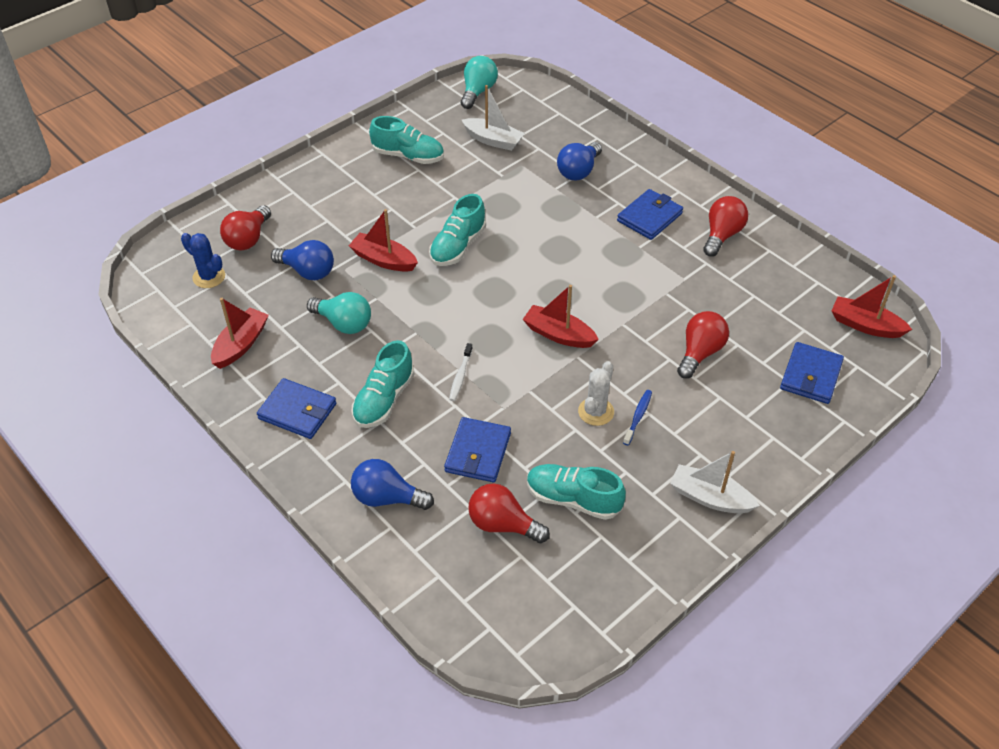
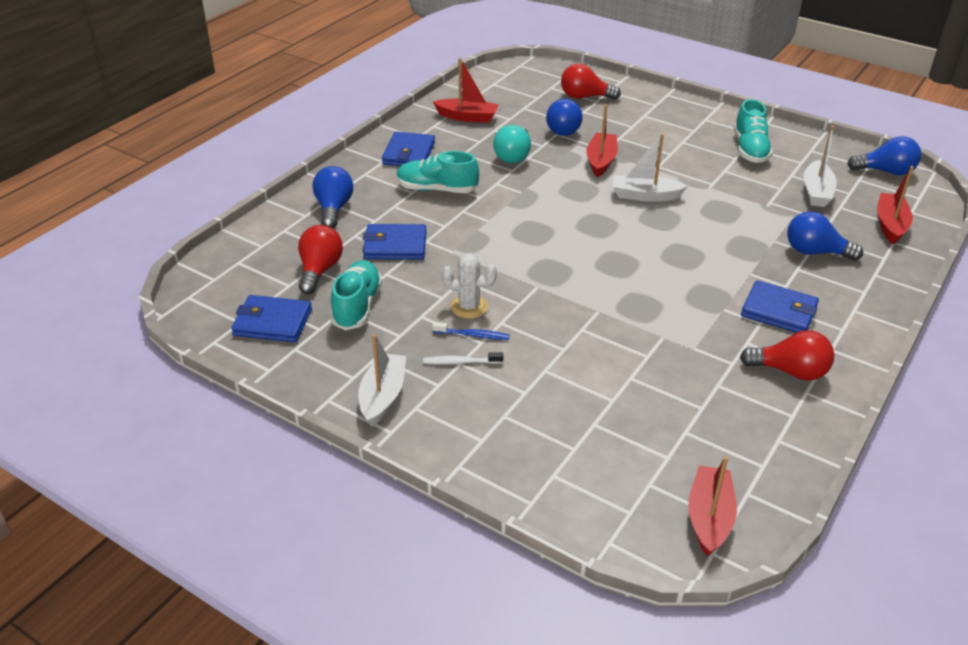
camera: 75 degrees right, 10 degrees down
(209, 277) = (532, 90): blue cactus -> none
(458, 246) = (645, 196): turquoise shoe -> white boat
(460, 376) = (480, 223): white toothbrush -> white toothbrush (461, 362)
(478, 92) = (885, 171): turquoise light bulb -> blue light bulb
(558, 334) = (560, 271): red boat -> red boat (890, 225)
(700, 353) = (584, 371): red light bulb -> none
(810, 375) = (592, 467): blue wallet -> blue wallet (272, 322)

